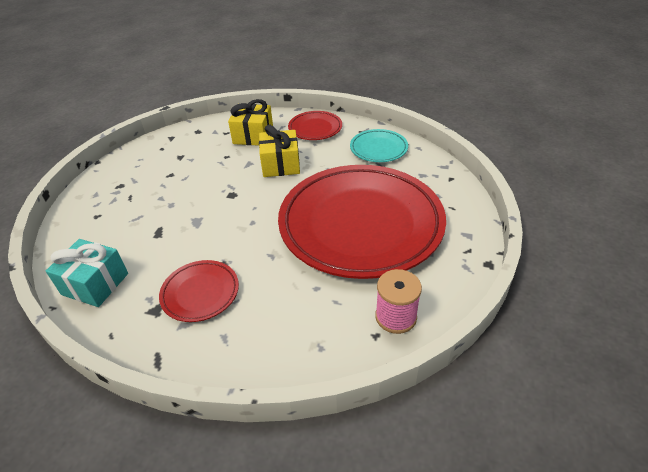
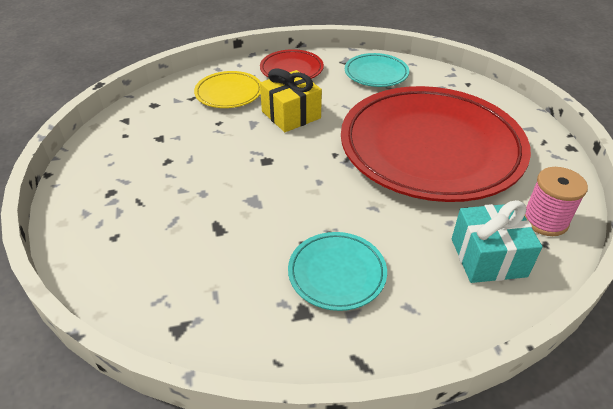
camera: 30 degrees left, 0 degrees up
(95, 284) = (196, 314): turquoise gift -> turquoise gift (488, 257)
(200, 293) = (337, 273): red plate -> turquoise plate
(253, 136) = (229, 93): yellow gift -> yellow plate

